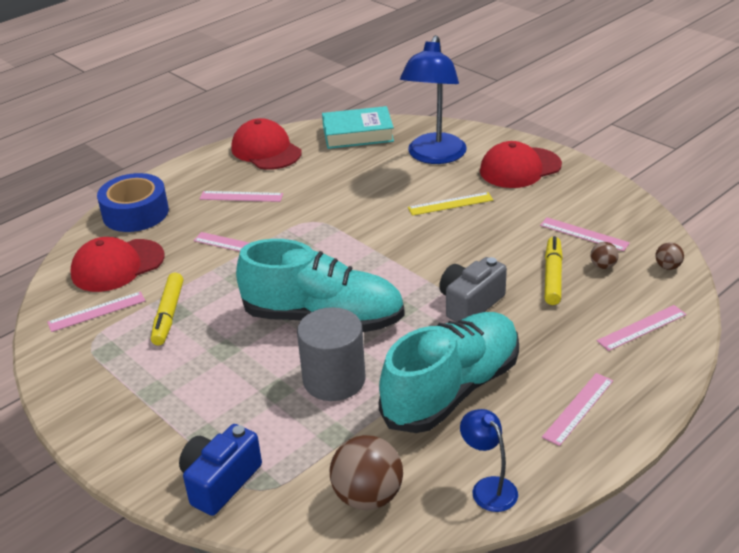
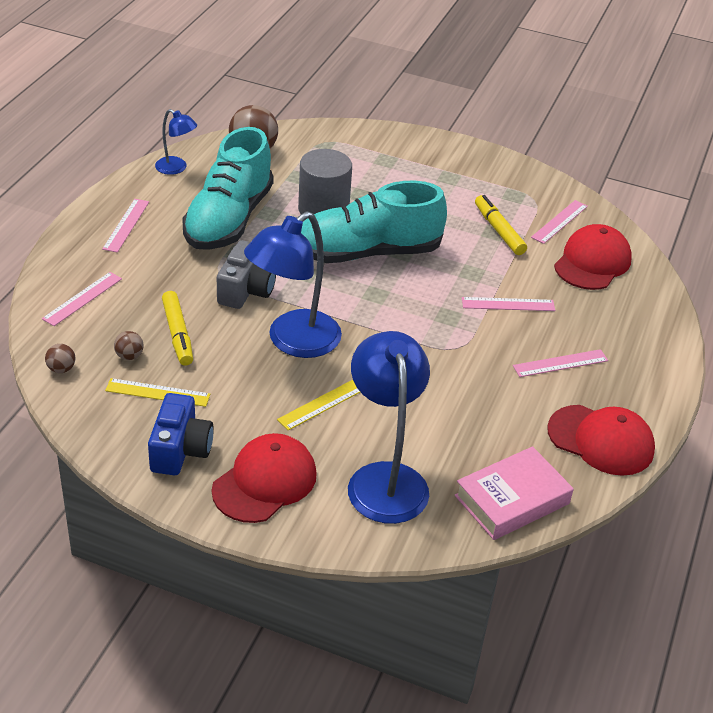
camera: 150 degrees right, 5 degrees up
(135, 213) = (645, 319): blue tape -> none
(220, 482) = (353, 141): blue camera -> blue camera (180, 450)
(358, 134) = (512, 499): turquoise book -> pink book
(449, 251) = (293, 342): none -> blue lamp
(584, 234) = (158, 392): pink ruler -> yellow ruler

